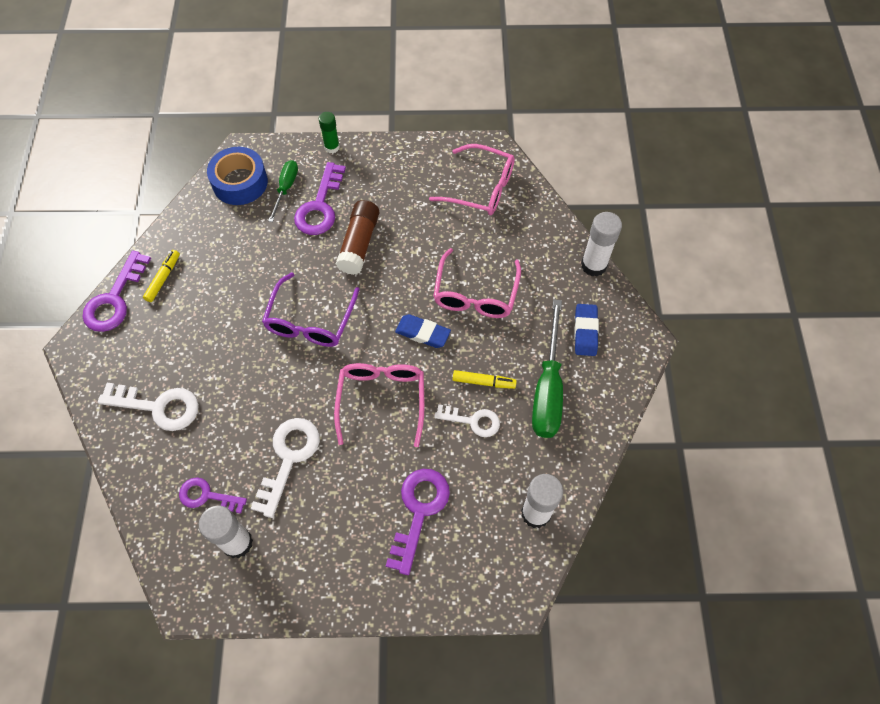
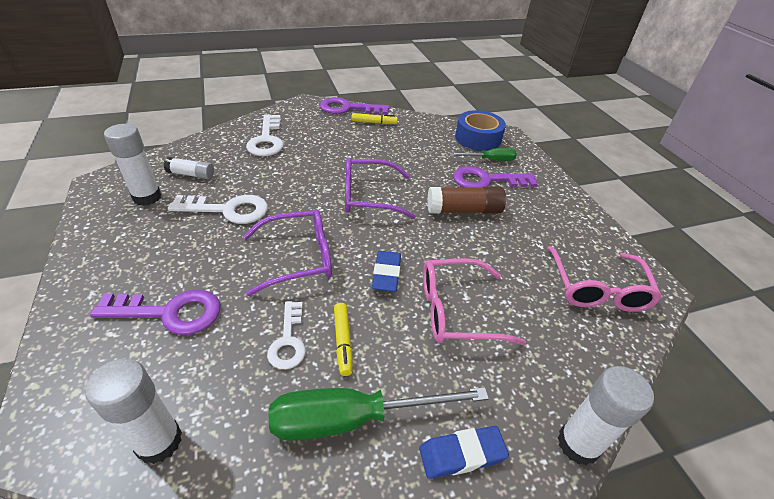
camera: 70 degrees right, 20 degrees down
(207, 496) = (191, 174): purple key -> white glue stick
(332, 147) = (551, 176): green glue stick -> none
(381, 400) = (298, 258): pink glasses -> purple glasses

